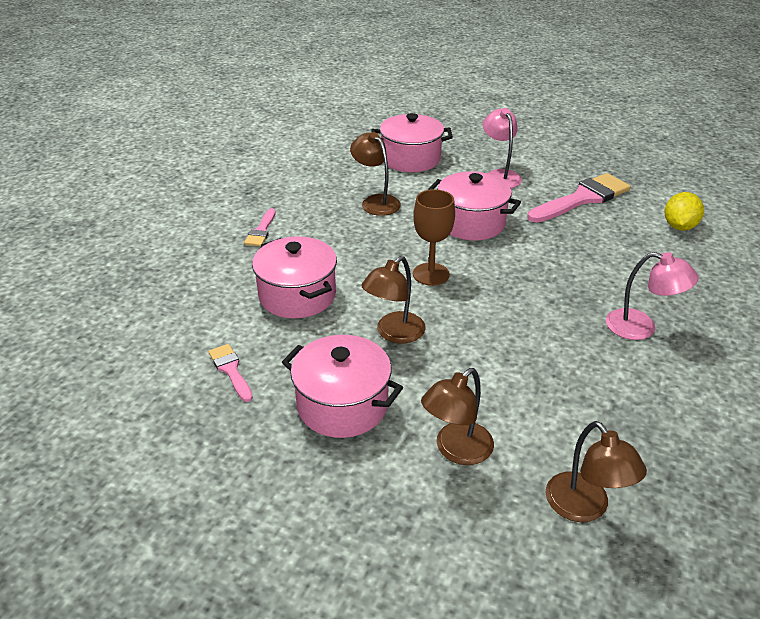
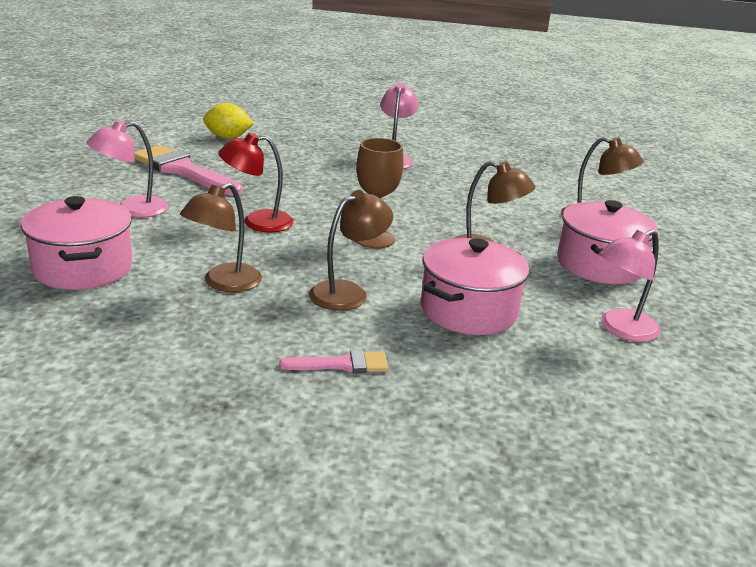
camera: 110 degrees left, 10 degrees down
(231, 370) = (620, 329): pink brush -> pink lamp
(471, 223) = (257, 222): pink pot -> red lamp
(584, 508) = (593, 182): brown lamp -> brown lamp (348, 292)

